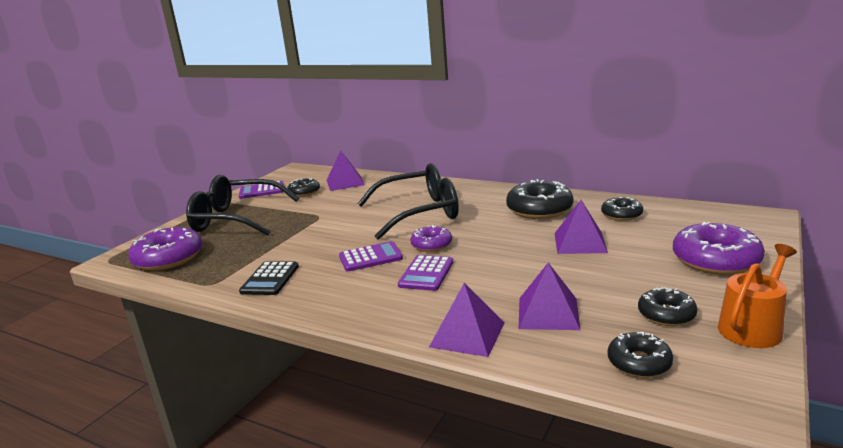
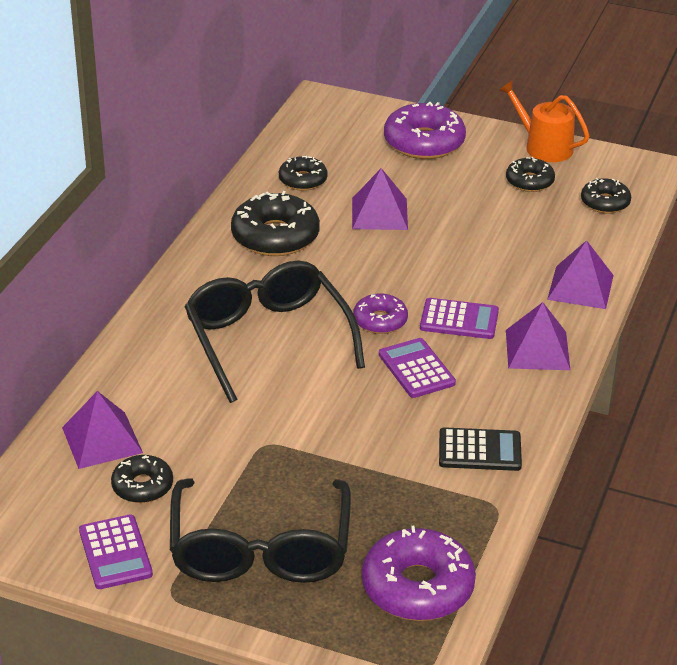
camera: 100 degrees left, 15 degrees up
(548, 313) = (535, 241): purple pyramid -> purple pyramid (537, 349)

